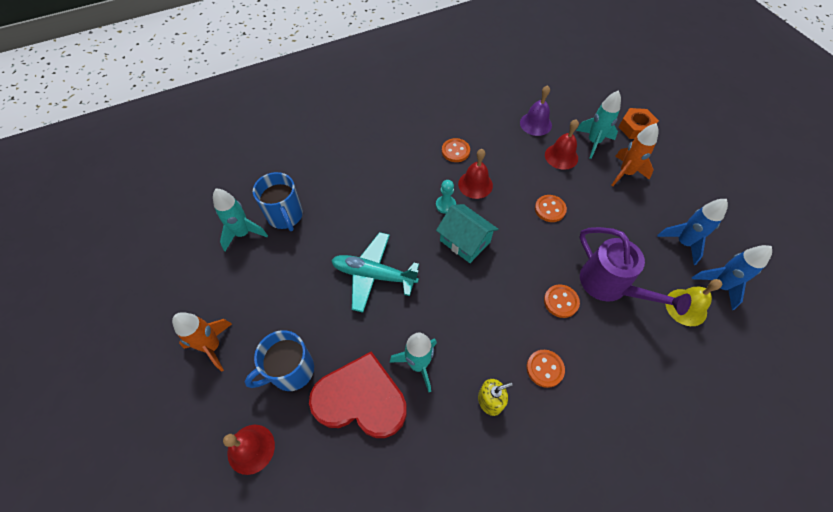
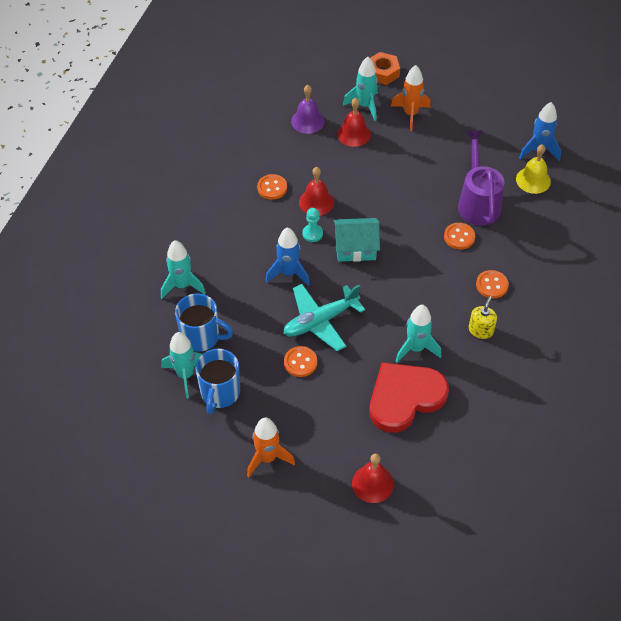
camera: 45 degrees left, 5 degrees down
(291, 370) = (340, 423): blue mug -> blue mug (220, 393)
(317, 171) = (182, 286): none -> turquoise rocket
(550, 209) = (387, 180): orange button -> orange button (300, 362)
(610, 286) = (477, 202): purple watering can -> purple watering can turned 105 degrees counterclockwise
(683, 243) = (493, 138): blue rocket -> blue rocket (288, 273)

